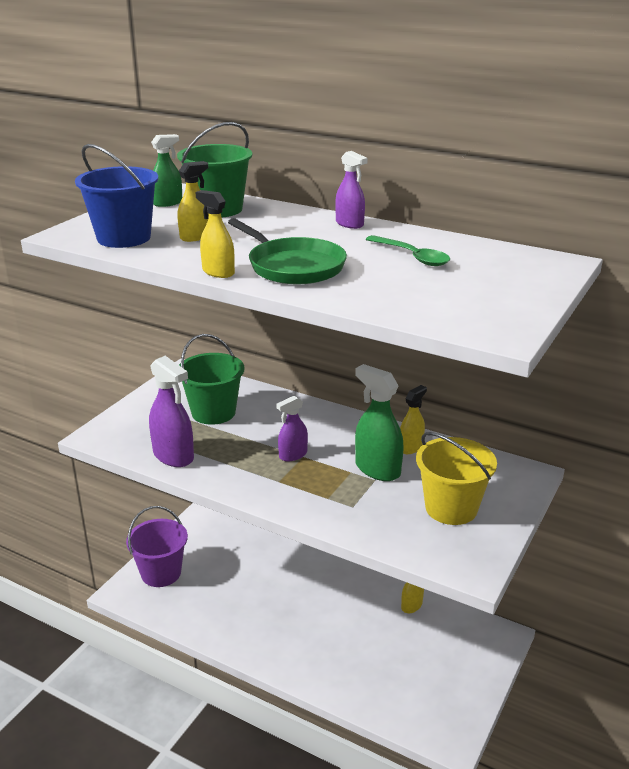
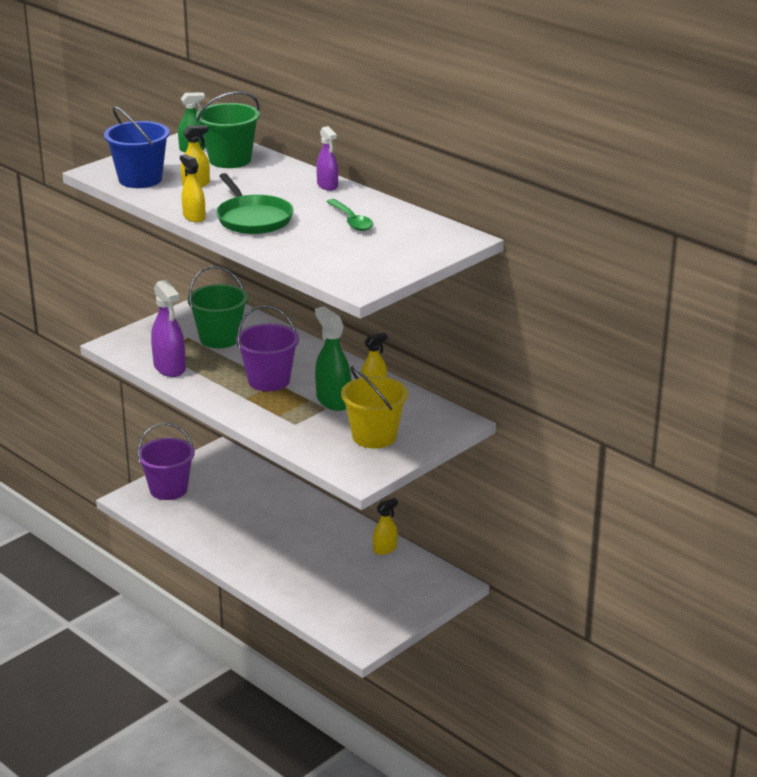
camera: 15 degrees right, 0 degrees up
(293, 455) = (269, 380): purple spray bottle -> purple bucket

